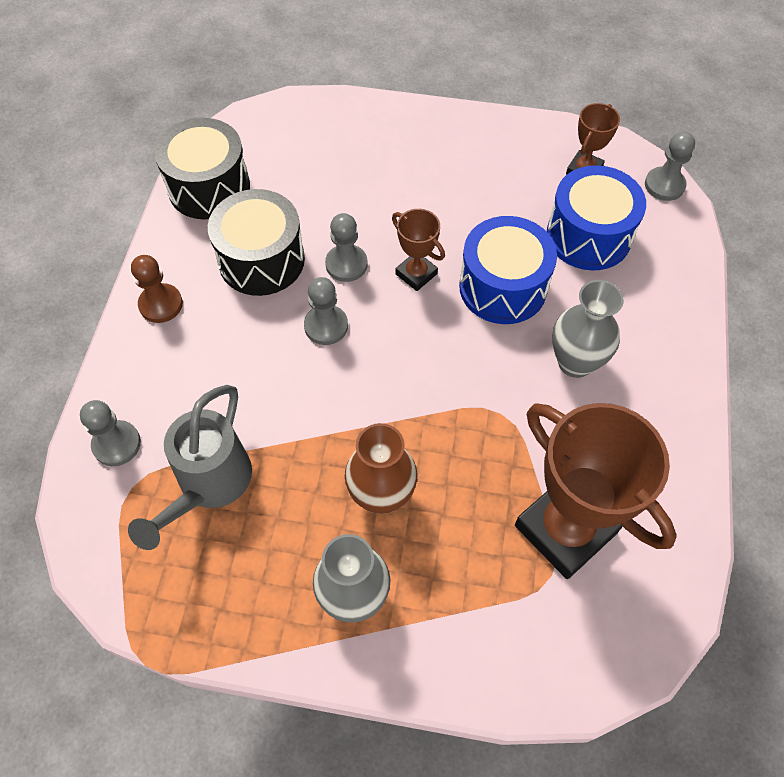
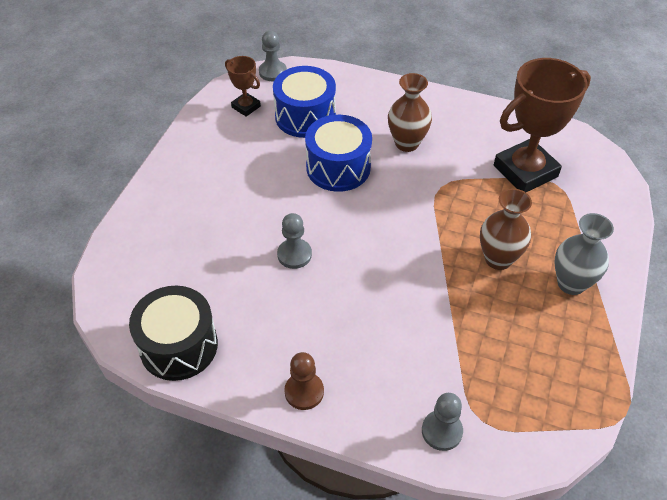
camera: 80 degrees left, 10 degrees down
(209, 485) = (483, 364): grey watering can -> none
(261, 260) = (274, 312): black drum -> none
(326, 326) = (351, 274): grey pawn -> none
(416, 274) = (314, 213): brown trophy -> none
(575, 362) = (407, 143): grey vase -> brown vase

